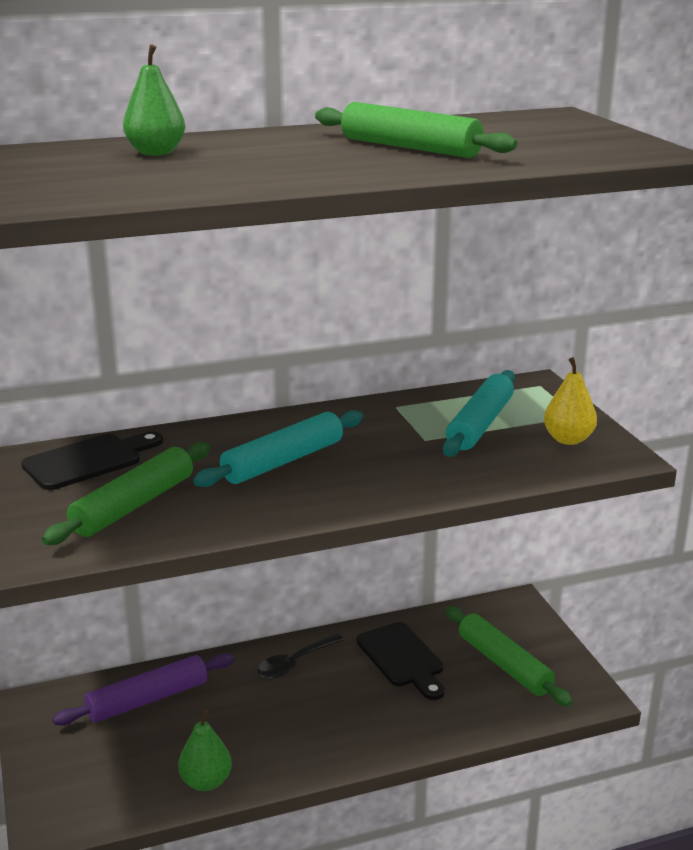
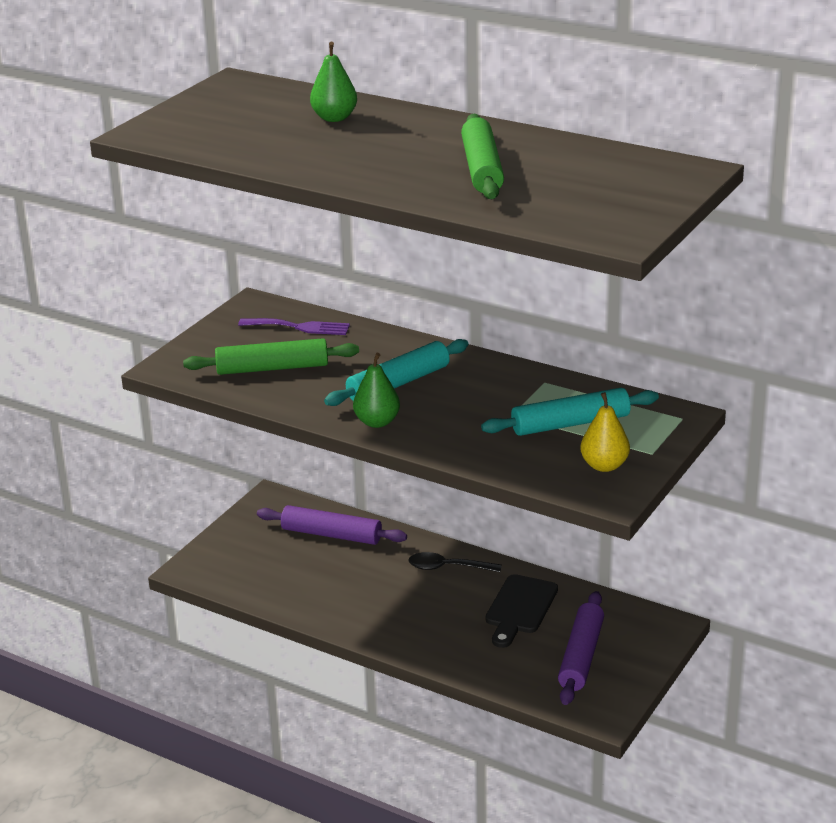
camera: 50 degrees right, 5 degrees up
(88, 461) = (299, 327): black cutting board -> purple fork
(206, 782) = (292, 600): green pear -> green pear (377, 422)
(283, 461) = (398, 383): turquoise rolling pin -> turquoise rolling pin turned 45 degrees counterclockwise
(504, 664) = (581, 656): green rolling pin -> purple rolling pin

